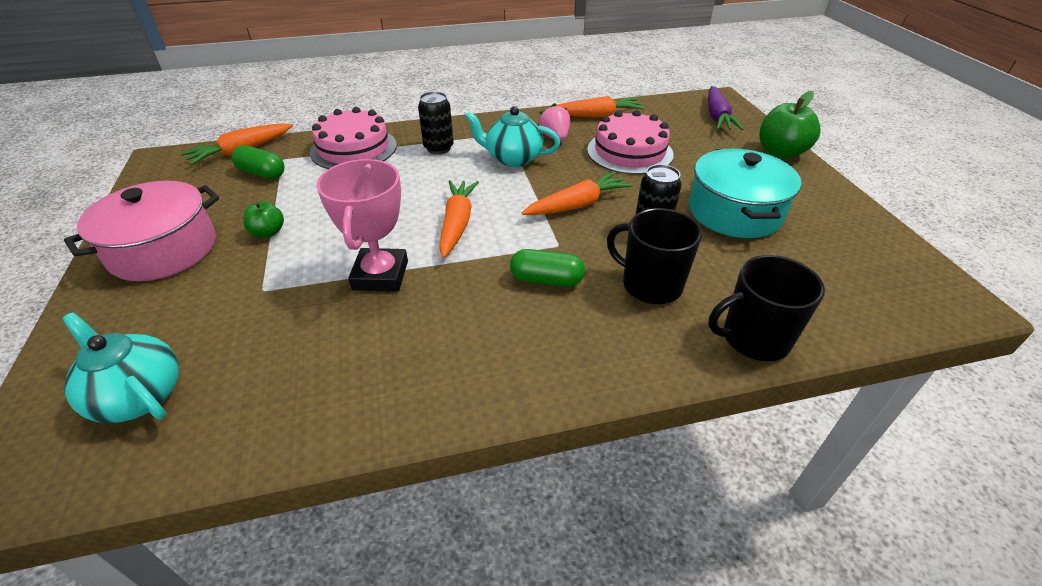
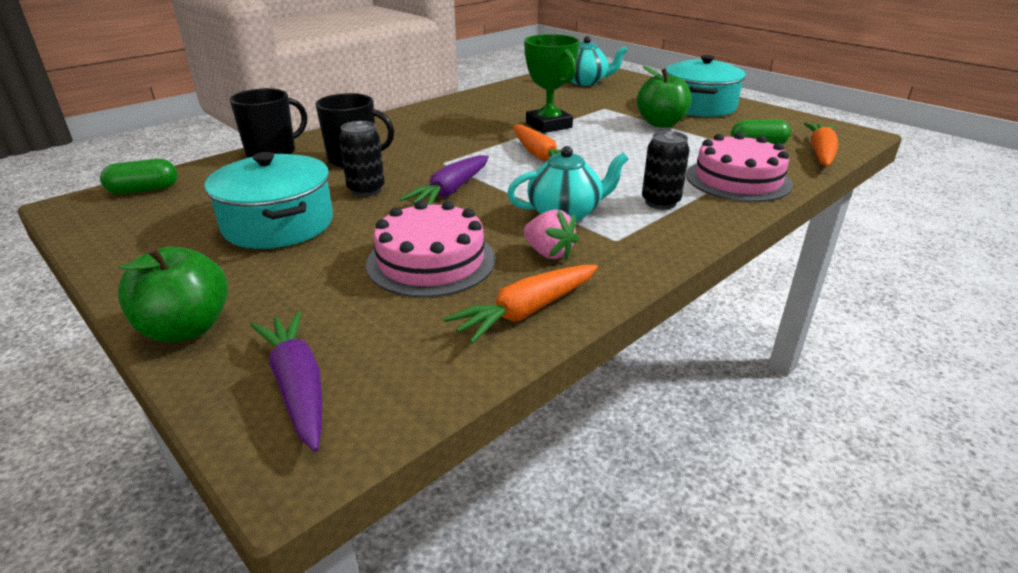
camera: 150 degrees right, 10 degrees down
(163, 250) = (699, 106): pink pot -> turquoise pot
(268, 232) = (661, 123): green apple -> green apple, size x1.79
(380, 275) = (548, 125): pink trophy -> green trophy
(546, 280) = (434, 146): green capsule -> green capsule (144, 190)
(578, 204) = (450, 191): orange carrot -> purple carrot

